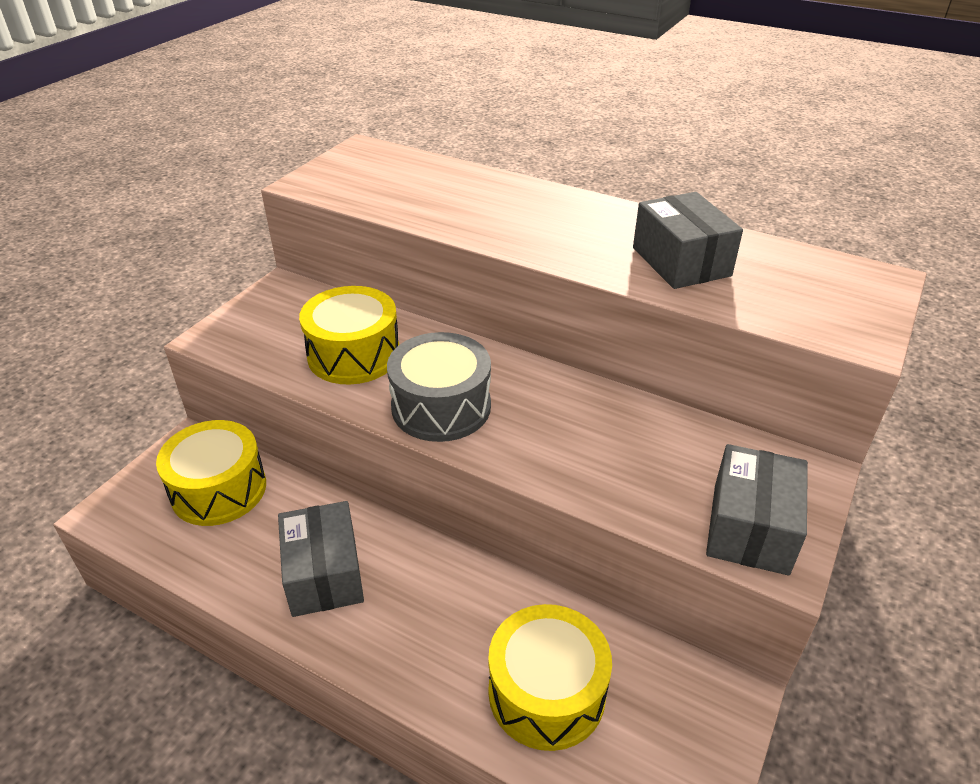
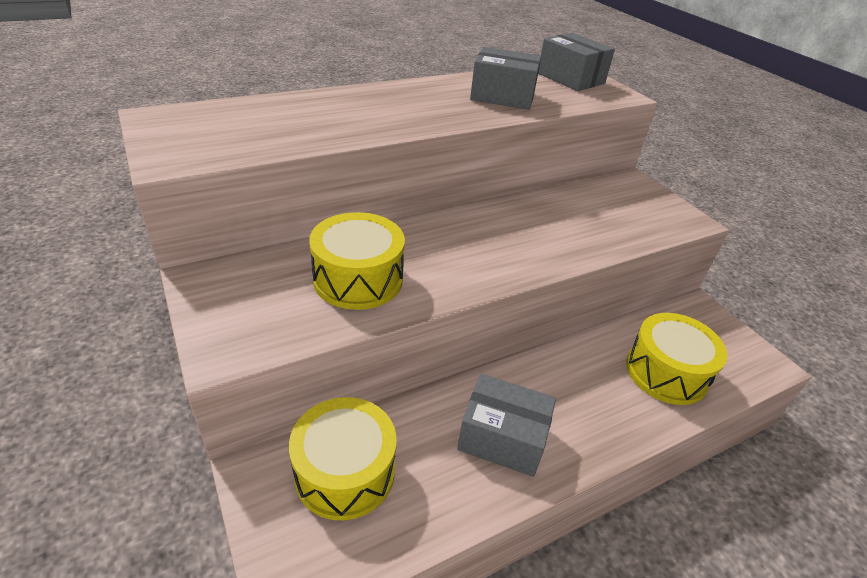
camera: 60 degrees left, 0 degrees up
(441, 407) = (468, 266): grey drum -> none
(750, 528) = (662, 216): grey box -> grey box (570, 78)

